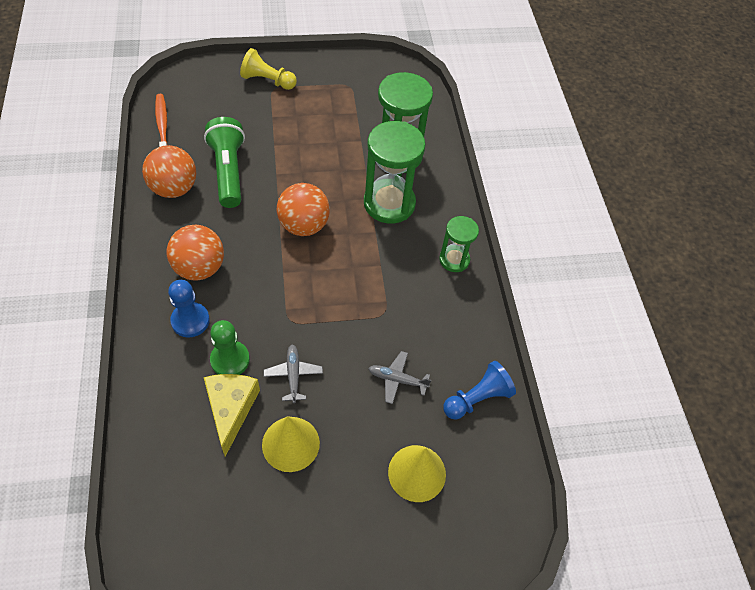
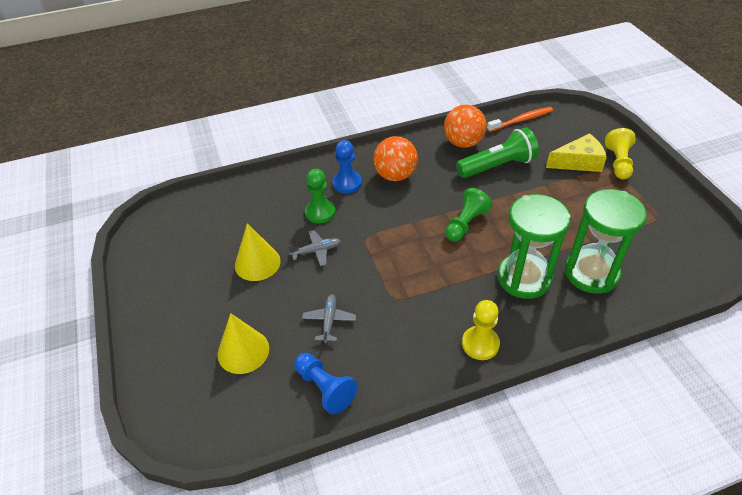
camera: 85 degrees right, 10 degrees down
(231, 409) = (279, 223): yellow cheese -> yellow cheese (578, 162)
(303, 225) = (465, 224): orange ball -> green pawn
(454, 260) = (480, 344): green hourglass -> yellow pawn

